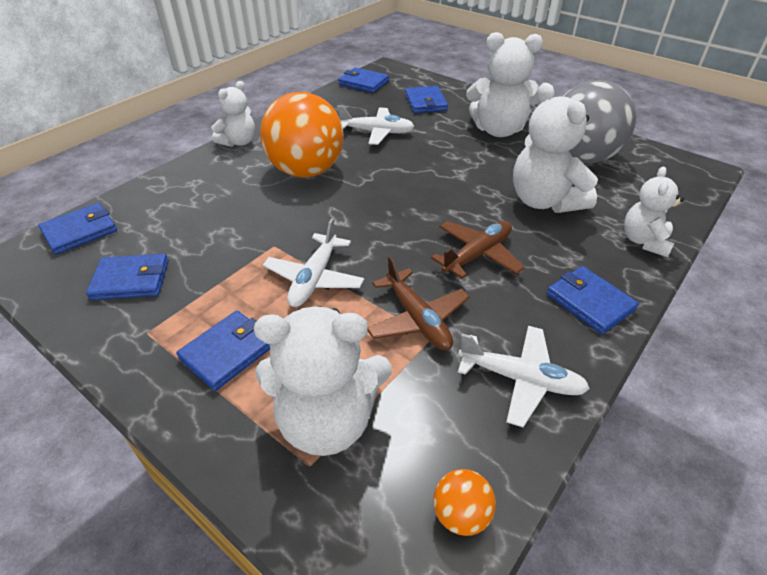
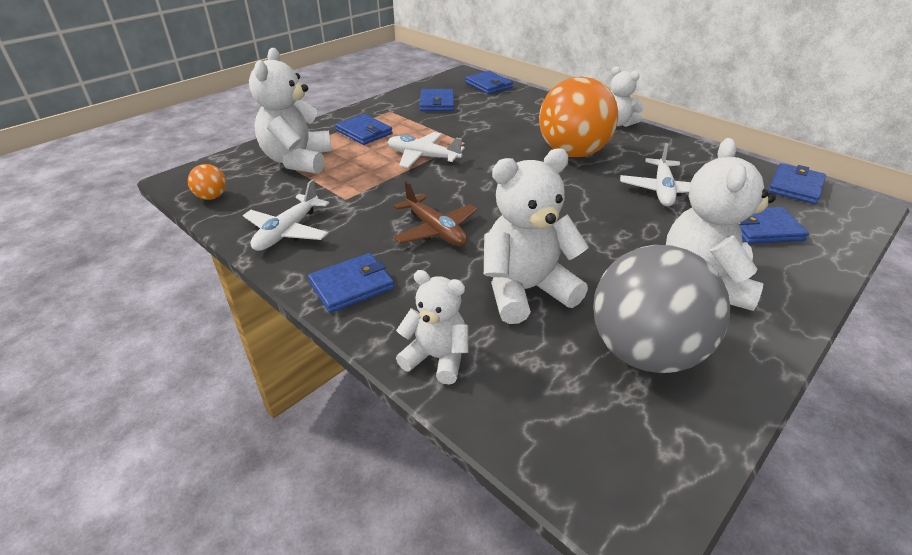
camera: 95 degrees right, 5 degrees down
(417, 319) = (366, 194): brown plane -> none

